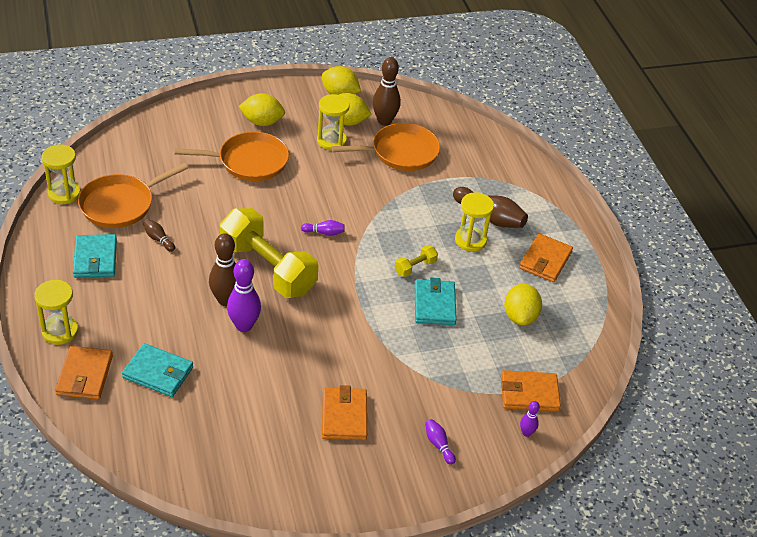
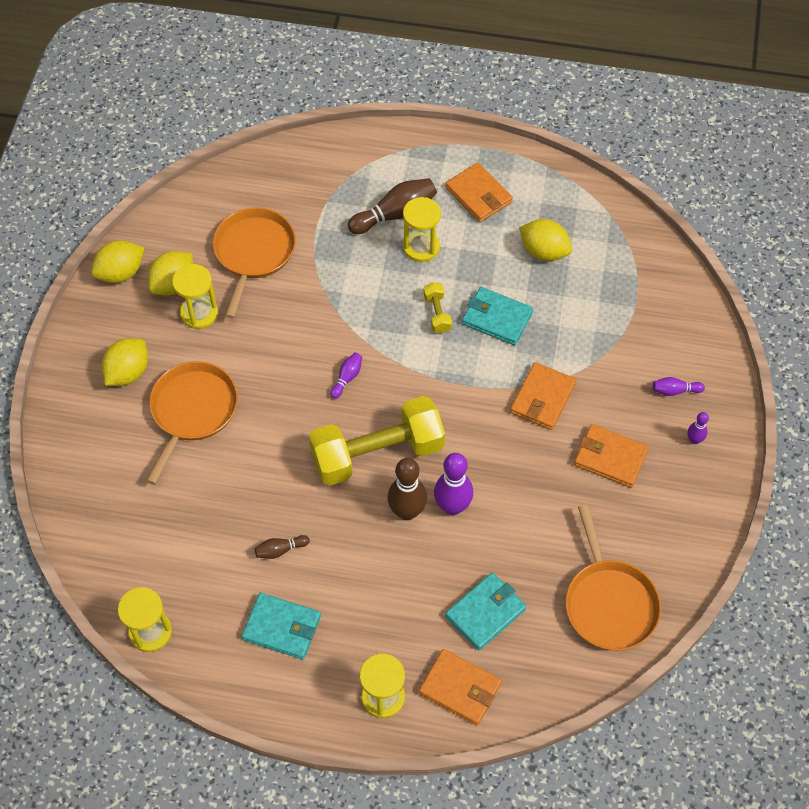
camera: 60 degrees left, 15 degrees up
(120, 204) = (201, 574): orange pan -> orange pan (609, 603)
(384, 121) = (192, 247): brown bowling pin -> none
(526, 433) = (687, 312): purple bowling pin -> purple bowling pin (694, 440)
(529, 393) = (642, 288): orange wallet -> orange wallet (542, 398)

